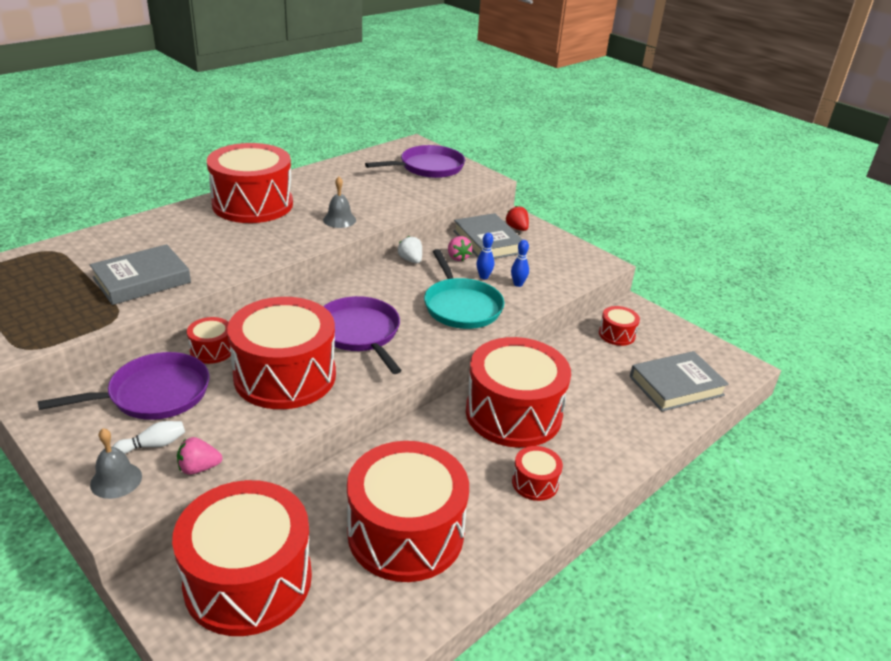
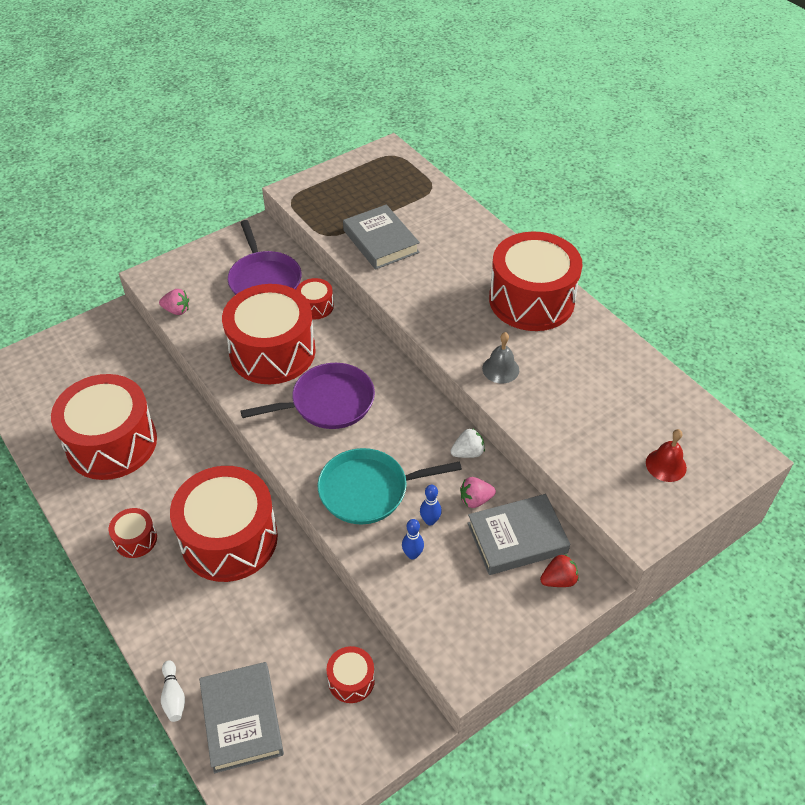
camera: 100 degrees right, 15 degrees up
(116, 480) = (177, 273): grey bell -> none
(153, 445) = (207, 286): white bowling pin -> white bowling pin (173, 696)
(199, 468) = (177, 310): pink strawberry -> pink strawberry turned 105 degrees clockwise
(248, 580) = (102, 358): red drum -> none
(428, 167) = (666, 465): purple pan -> red bell

